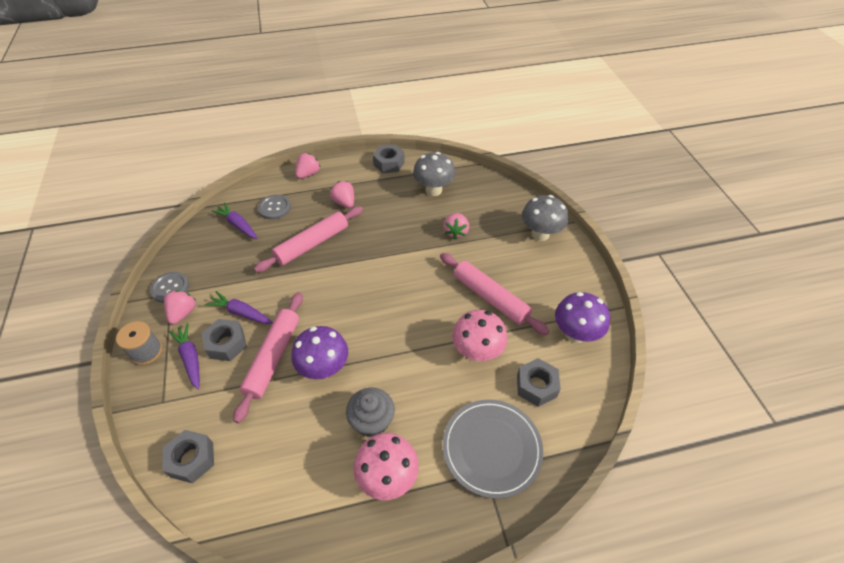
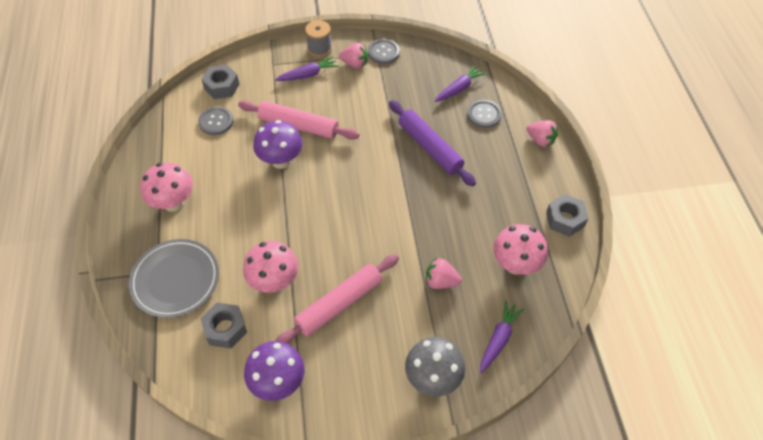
camera: 95 degrees right, 5 degrees up
(226, 344) = (318, 95): grey nut -> none
(241, 313) = (349, 101): purple carrot -> purple carrot (499, 339)
(256, 453) = (216, 122): none -> grey button
(312, 244) = (430, 147): pink rolling pin -> purple rolling pin
(344, 202) = (492, 174): pink strawberry -> none
(372, 421) = (223, 194): grey cupcake -> none
(433, 190) = (515, 265): grey mushroom -> pink mushroom

